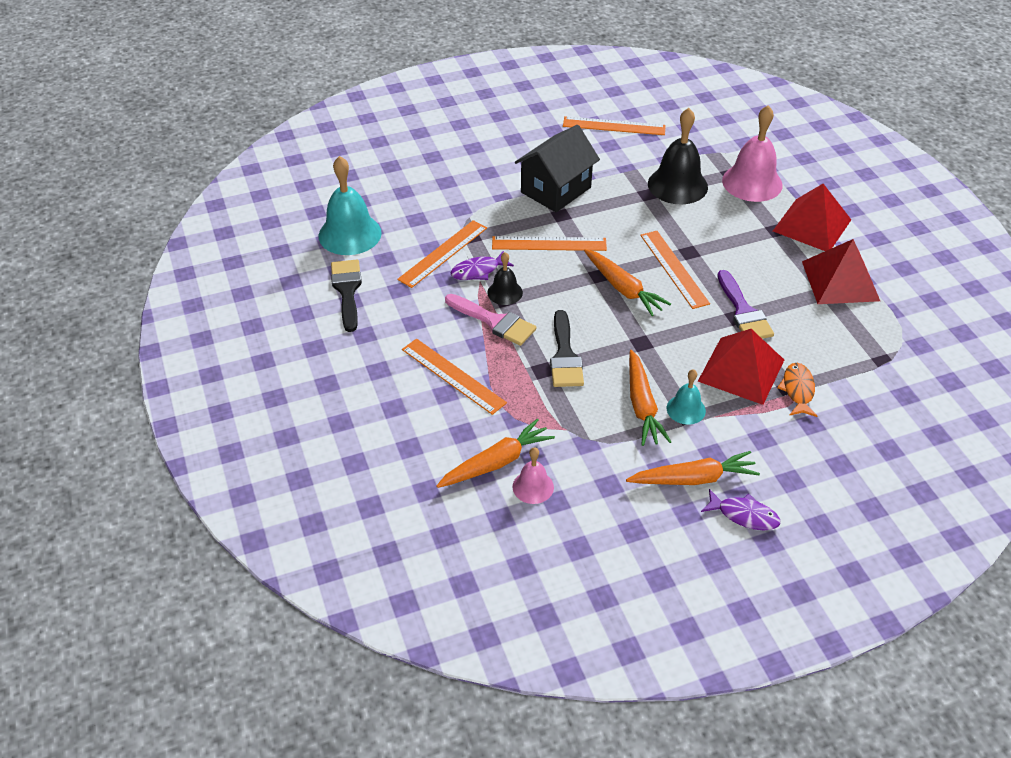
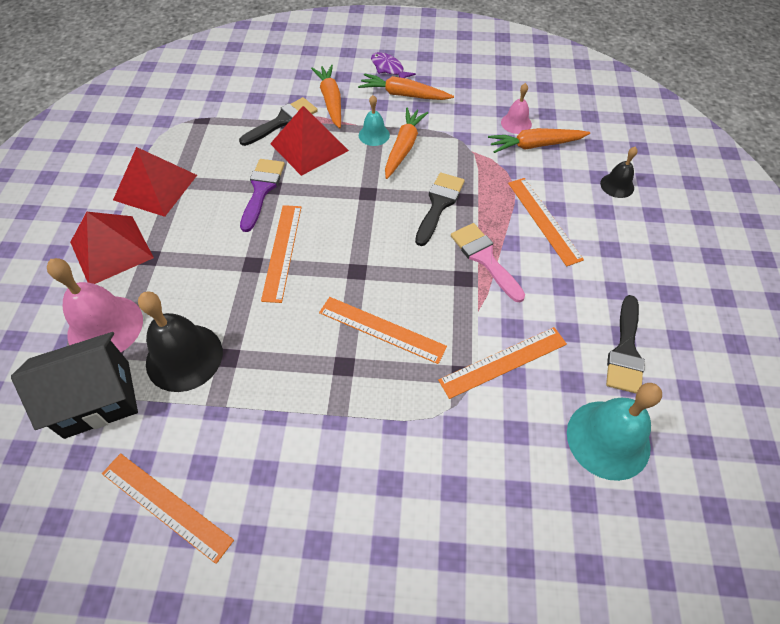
camera: 155 degrees left, 10 degrees up
(478, 271) = (474, 322): purple fish -> none
(505, 292) = (459, 286): black bell -> black bell (617, 185)
(556, 190) = (324, 410): black house -> black house (97, 399)
(623, 288) = (345, 248): orange carrot -> orange carrot (331, 101)
(798, 390) = (283, 121): orange fish -> black brush

